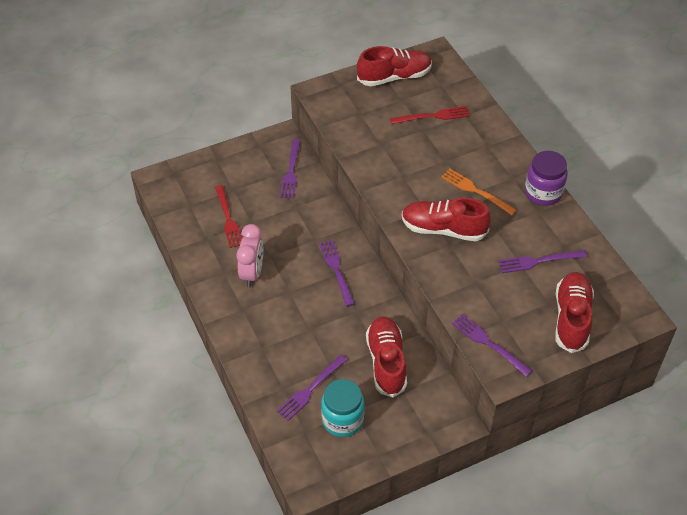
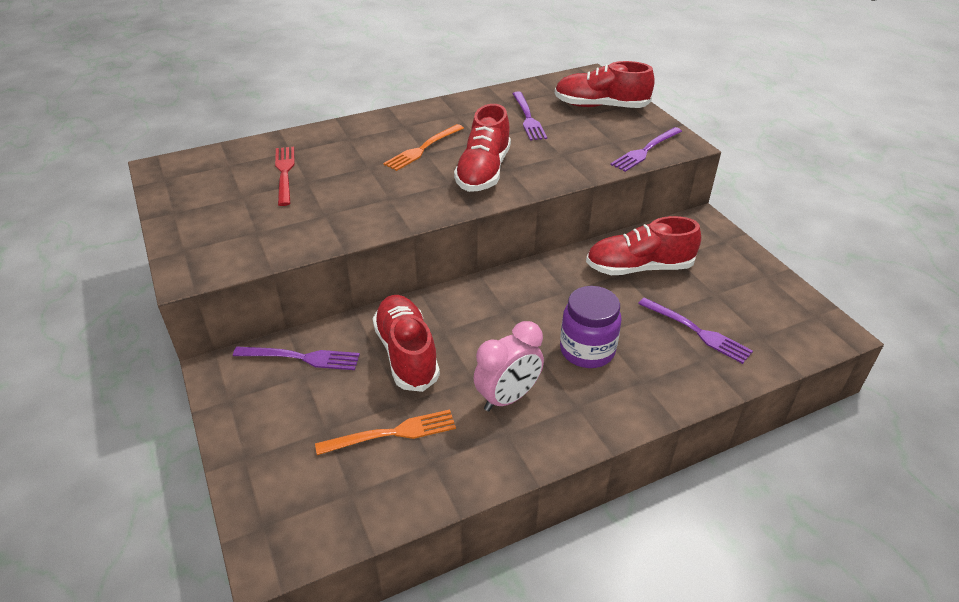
camera: 90 degrees left, 10 degrees down
(228, 219) = (393, 433): red fork -> orange fork
(252, 273) = (508, 398): pink clock -> pink clock turned 135 degrees clockwise
(336, 270) = (498, 309): purple fork -> none
(342, 420) = (732, 303): turquoise jar -> none
(394, 77) = (192, 201): red shoe -> red shoe (406, 353)
(543, 193) = (430, 110): purple jar -> purple jar (587, 350)

